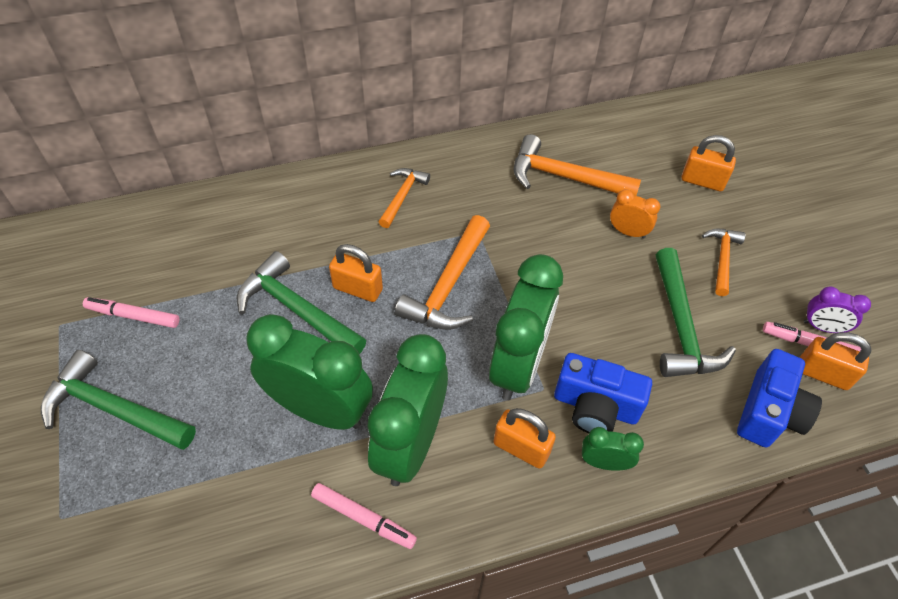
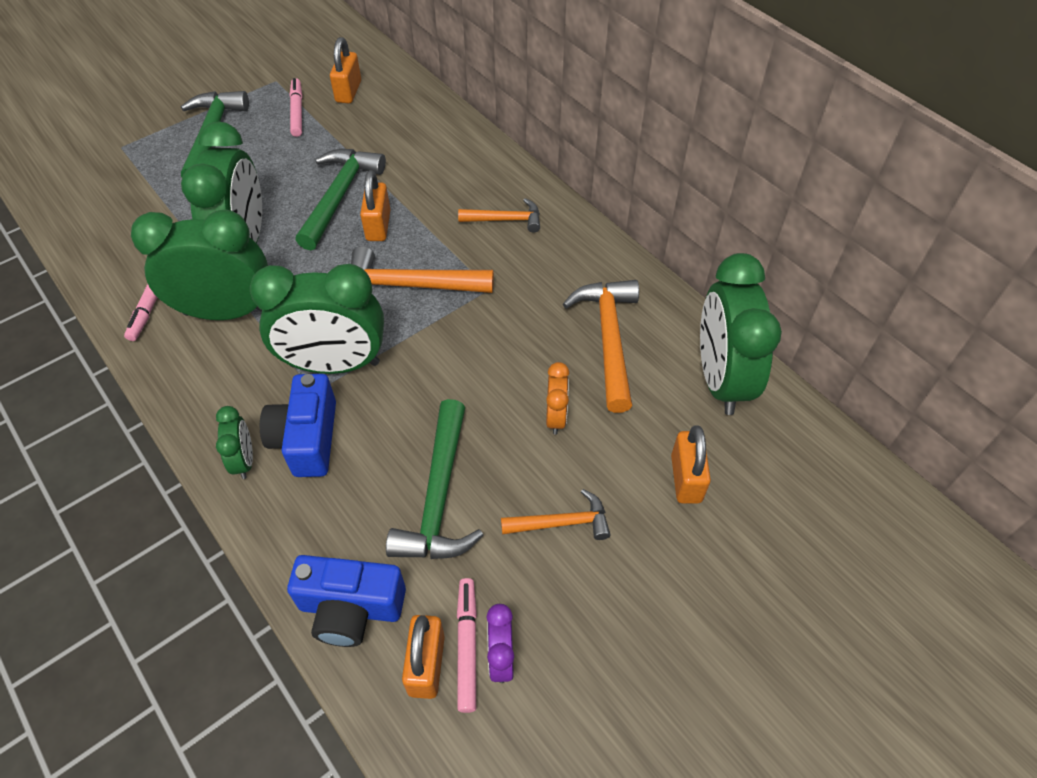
camera: 70 degrees right, 0 degrees up
(521, 448) = (243, 390): orange padlock -> orange padlock (348, 92)
(624, 133) = (720, 379): none -> green clock
(680, 326) = (439, 496): green hammer -> green hammer turned 60 degrees counterclockwise

